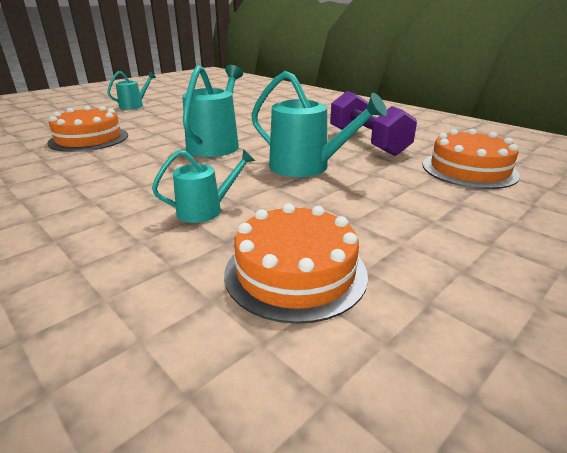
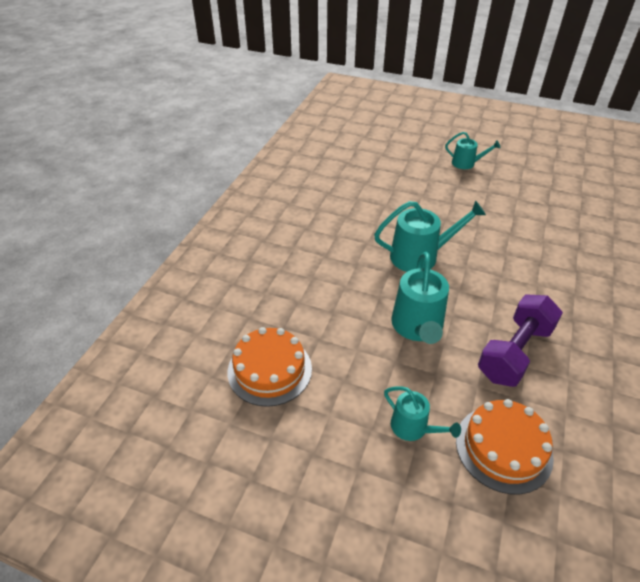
camera: 65 degrees right, 15 degrees up
(89, 139) = (375, 188): orange cake -> none
(205, 210) = (312, 302): turquoise watering can -> turquoise watering can (413, 427)

